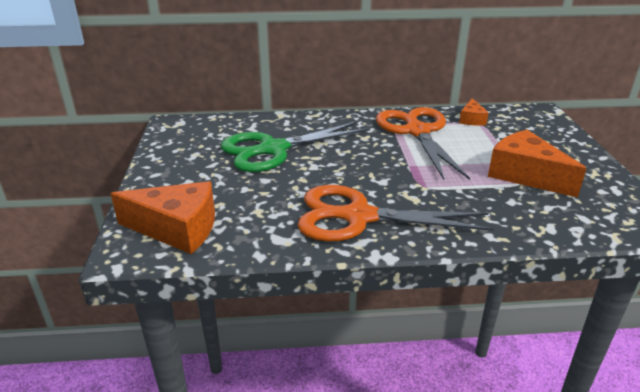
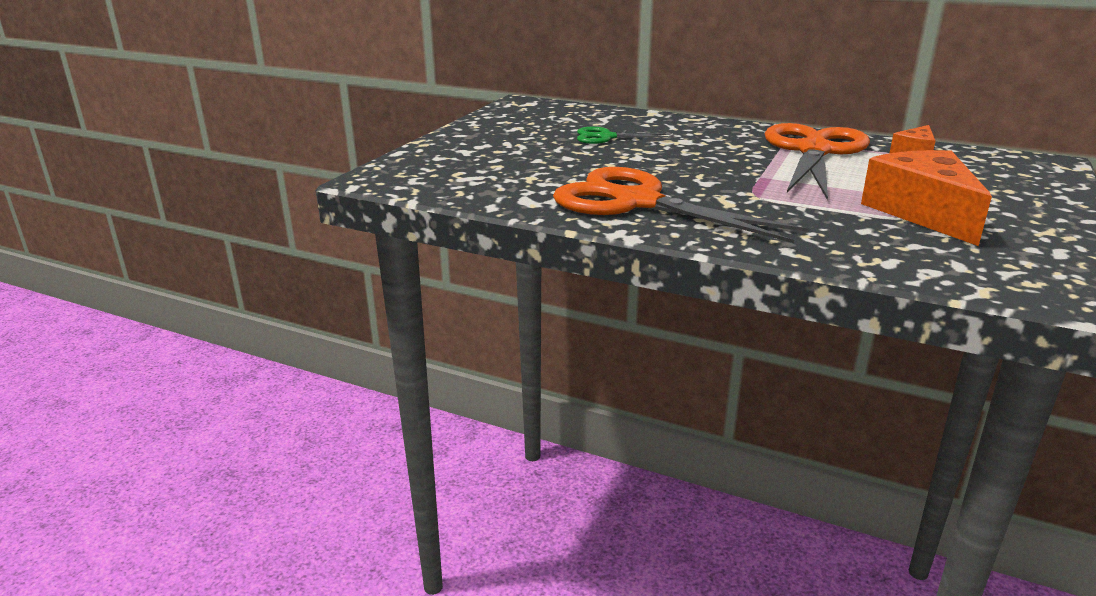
camera: 30 degrees right, 5 degrees down
(177, 229) = (435, 174): orange cheese -> none
(272, 149) = (606, 137): green scissors -> green scissors, size x0.49

